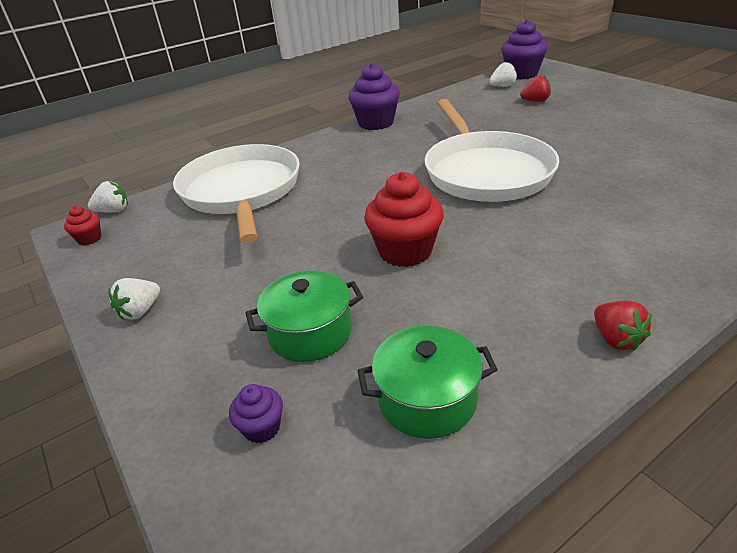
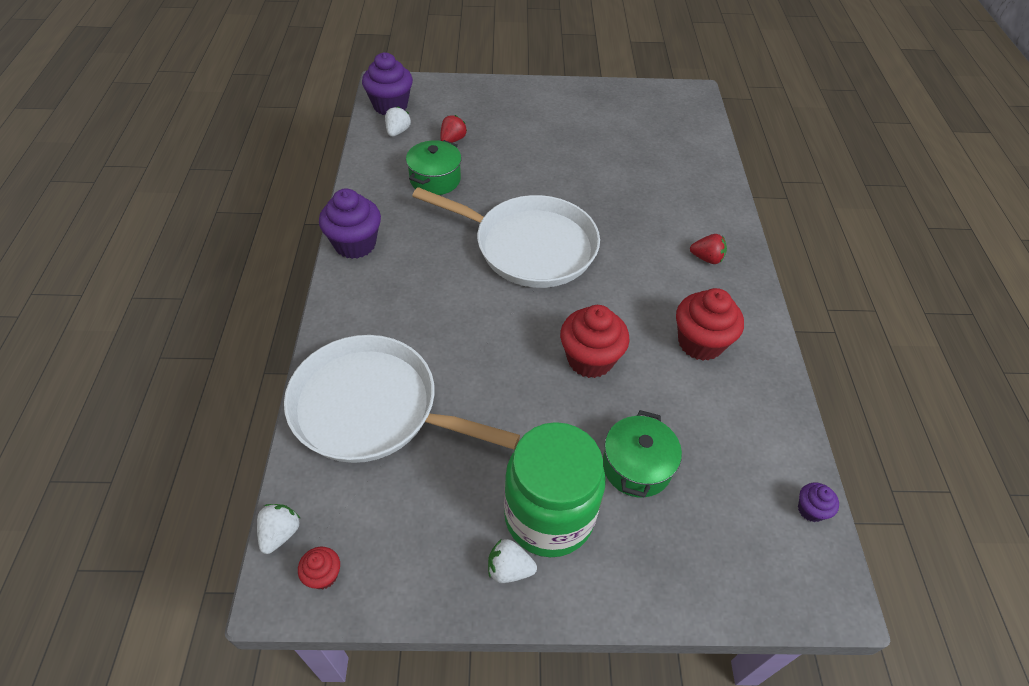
camera: 60 degrees left, 15 degrees up
(140, 311) = (509, 569): white strawberry -> white strawberry turned 120 degrees clockwise
(208, 307) = (549, 516): none -> green jar
(262, 428) = (710, 540): purple cupcake -> purple cupcake (810, 509)
(427, 399) = (744, 442): green pot -> green pot (435, 179)
(525, 304) = (700, 342): none -> red cupcake
(616, 339) = (759, 329): red strawberry -> red strawberry (707, 258)

